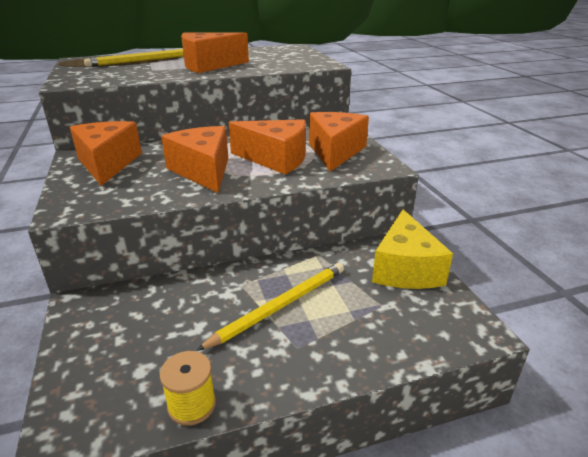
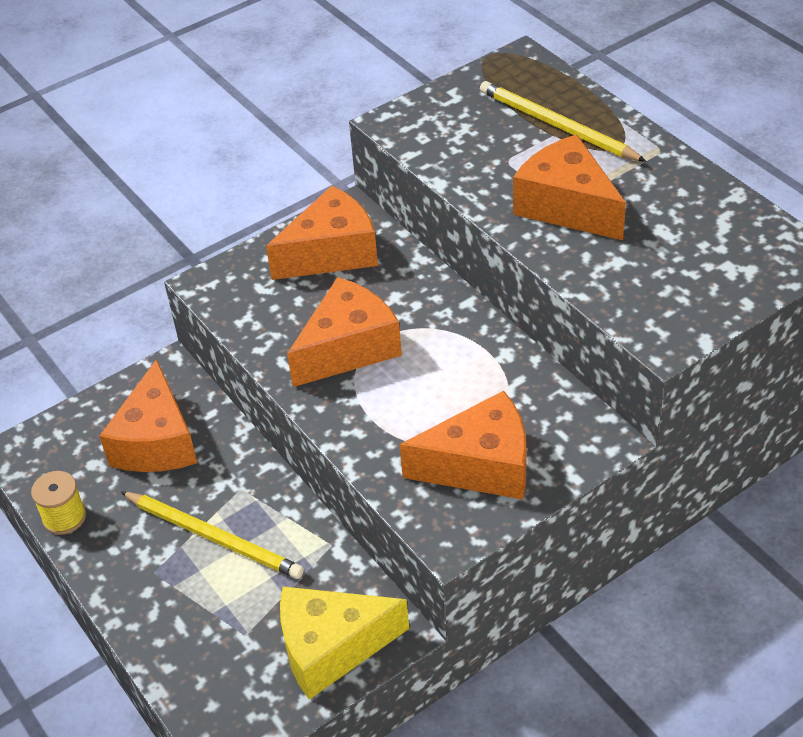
camera: 75 degrees right, 15 degrees up
(275, 159) = (420, 406): orange cheese -> orange cheese (156, 441)

